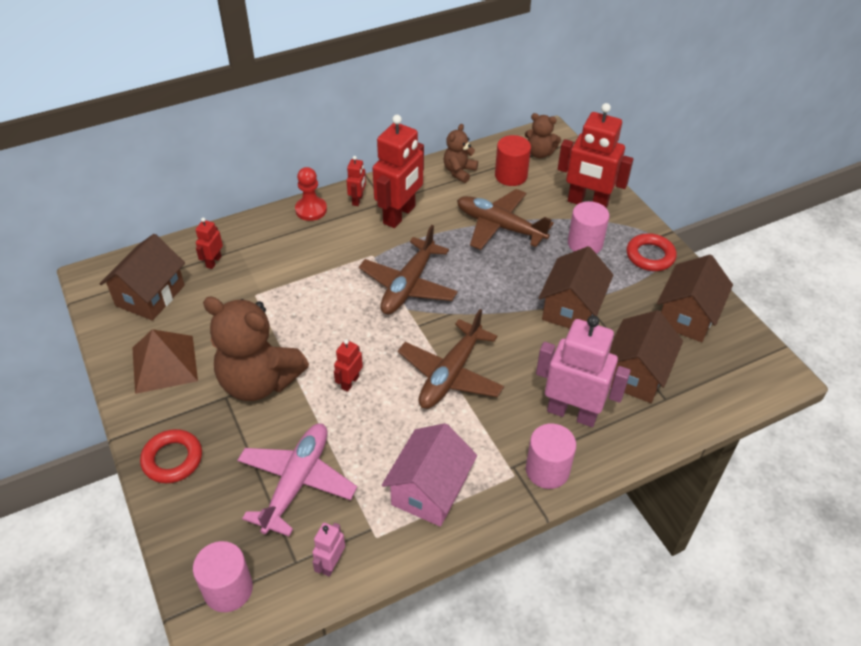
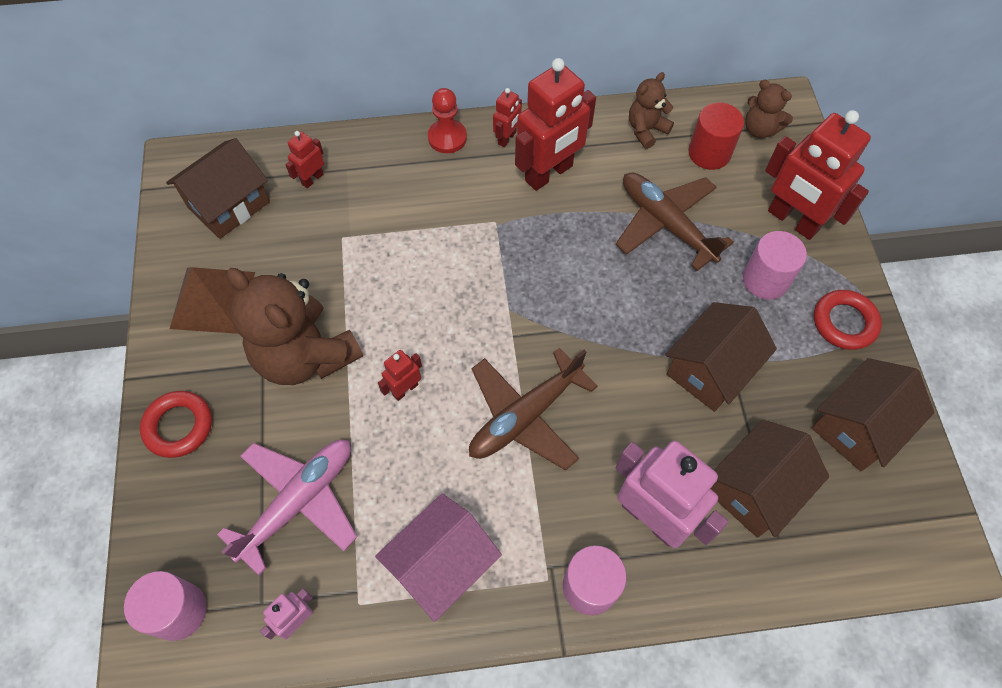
camera: 20 degrees right, 15 degrees up
(408, 286) = (521, 277): brown plane -> none

